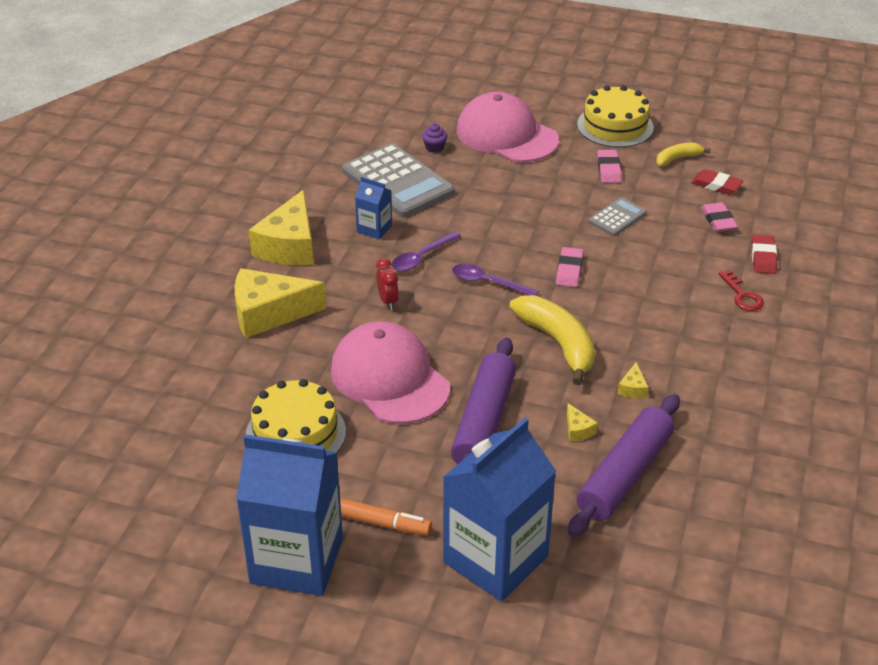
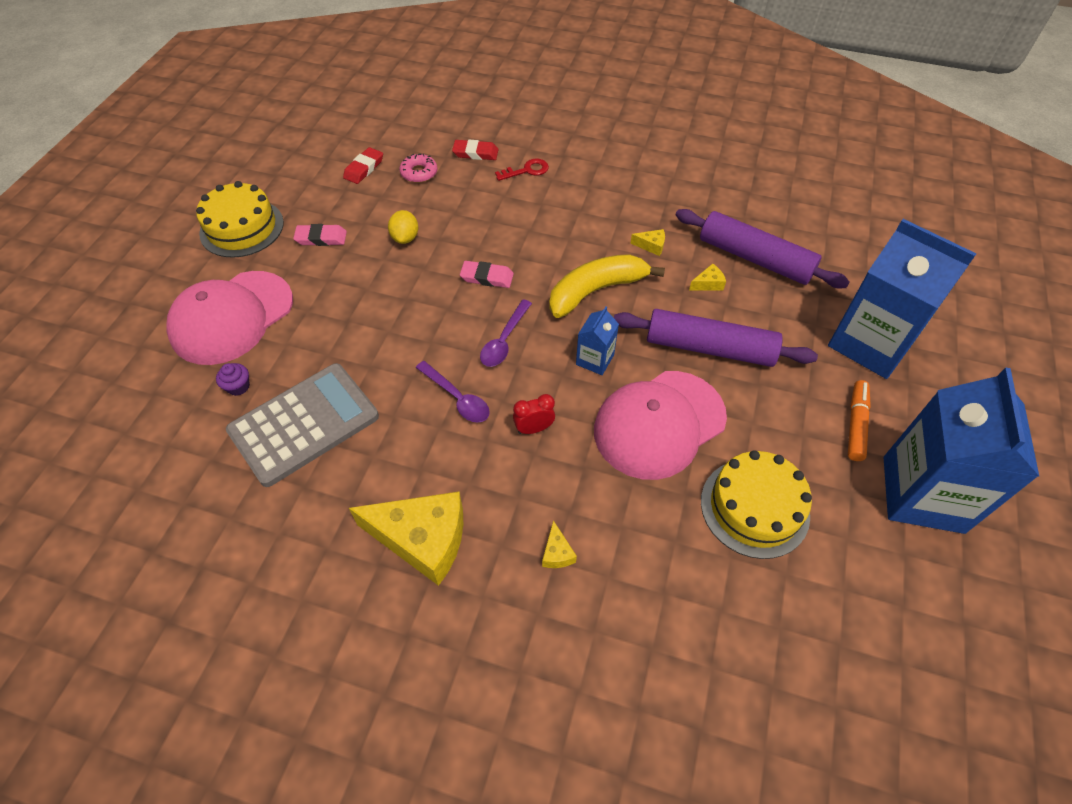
camera: 90 degrees left, 15 degrees up
(269, 313) = (557, 553): yellow cheese -> yellow cheese, size x0.40
(374, 229) = (398, 446): blue carton -> blue carton (595, 359)
(617, 217) = (405, 238): grey calculator -> yellow lemon
(677, 159) = (314, 189): yellow banana -> none
(718, 220) = (419, 173): pink eraser -> pink donut

